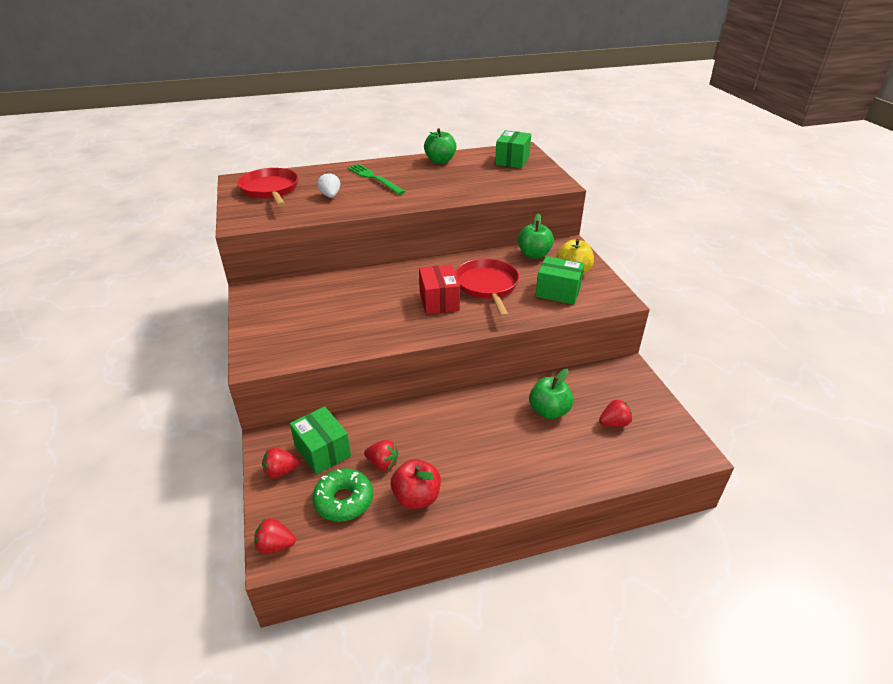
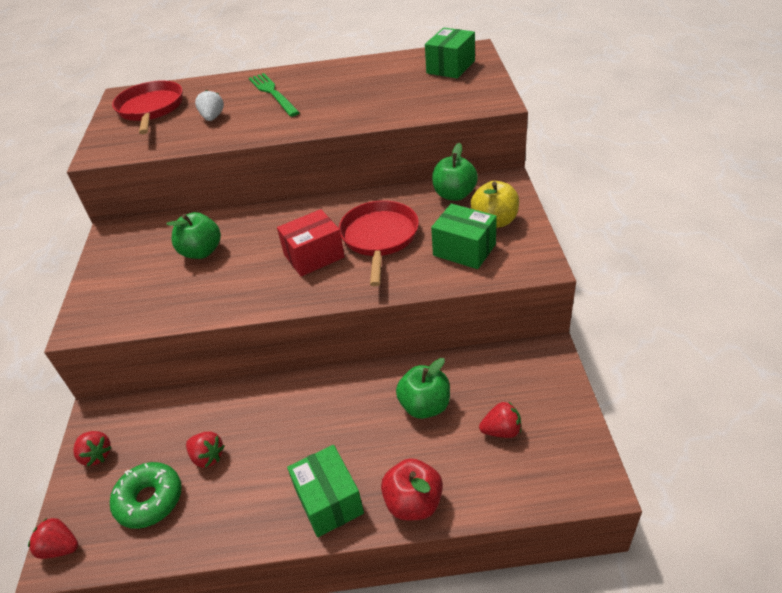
camera: 15 degrees right, 5 degrees up
(281, 471) = (96, 455): red strawberry -> red strawberry turned 135 degrees counterclockwise
(322, 451) = (148, 434): green box -> green box (329, 501)
(416, 497) = (230, 506): red apple -> red apple (413, 503)
(439, 301) = (314, 256): red box -> red box turned 60 degrees clockwise
(440, 161) = (361, 68): green apple -> green apple (201, 252)

